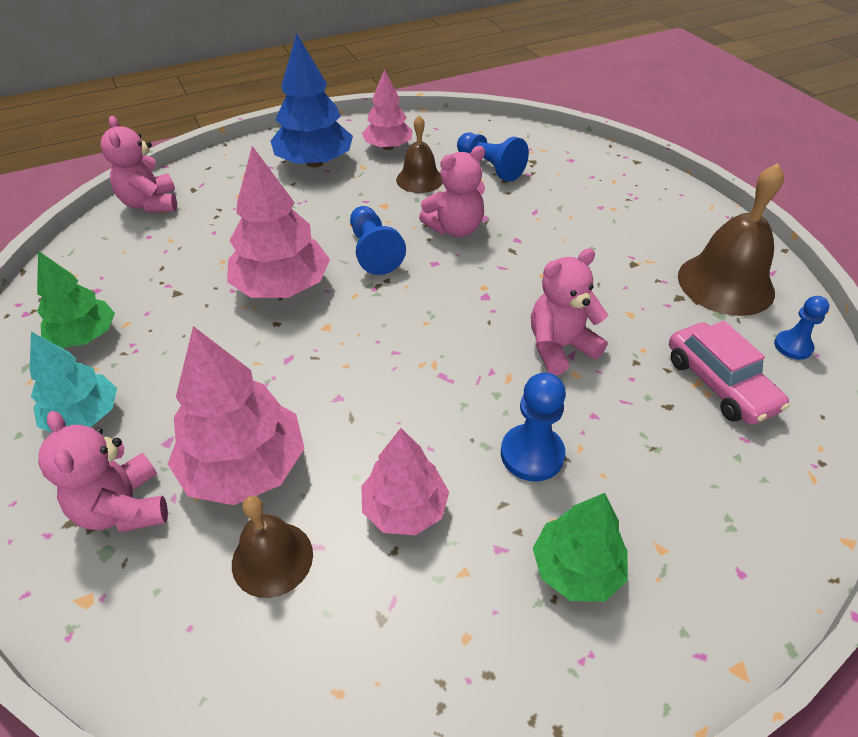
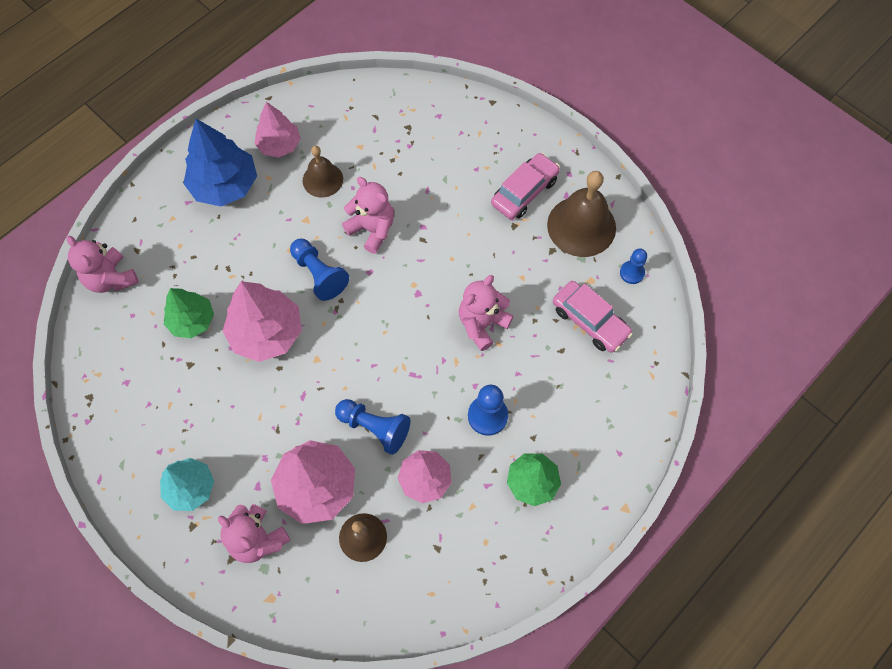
camera: 20 degrees left, 20 degrees up
(85, 336) = (147, 426): green tree -> green tree (192, 320)
(455, 229) = (372, 229): pink teddy bear -> pink teddy bear turned 90 degrees counterclockwise
(490, 167) = (375, 146): blue pawn -> blue pawn (375, 428)
(655, 237) = (524, 192): none -> pink car

